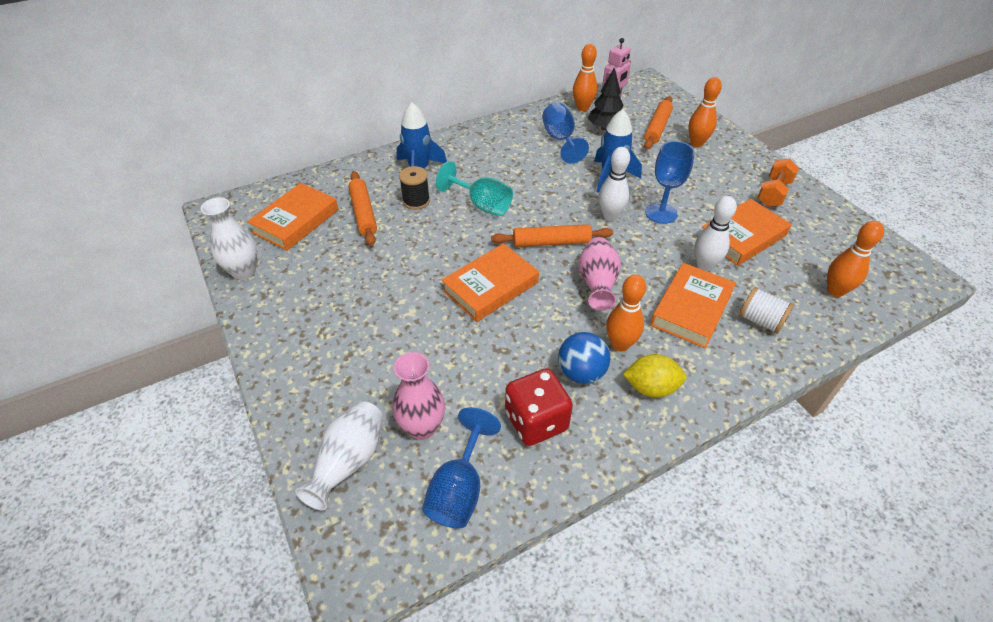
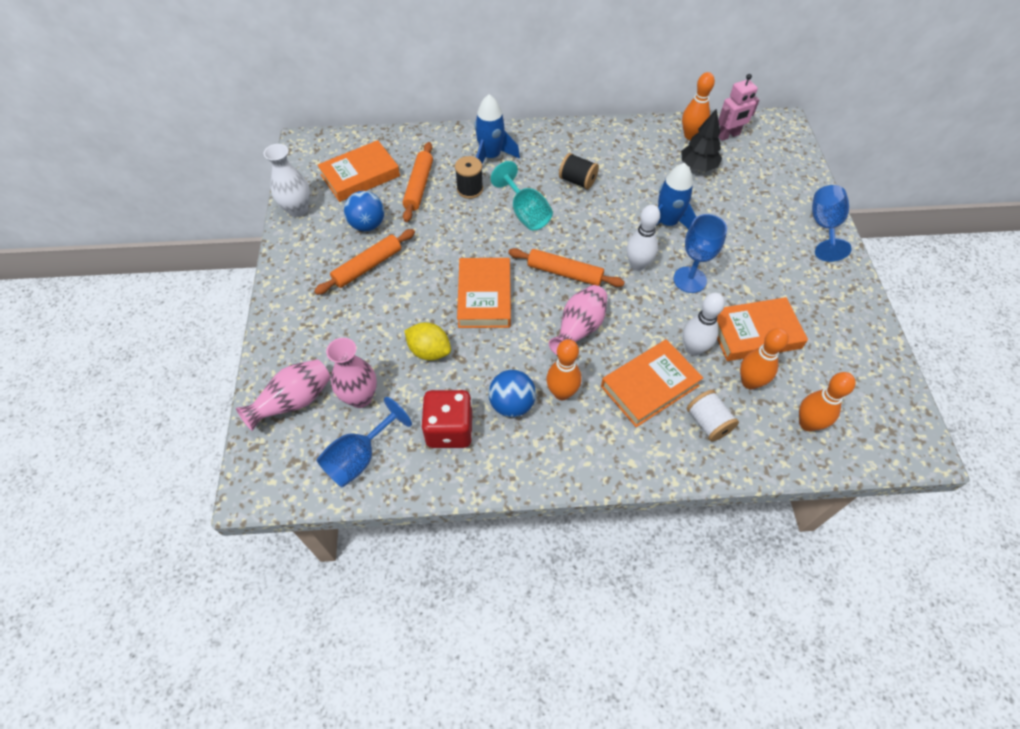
camera: 25 degrees right, 10 degrees up
(330, 262) = (367, 225): none -> blue ball
(350, 462) = (294, 402): white vase -> pink vase
(490, 287) = (484, 296): orange book -> orange book turned 75 degrees counterclockwise
(511, 166) = (577, 181): none -> black spool
(560, 140) = (643, 166): blue goblet -> blue goblet (824, 227)
(651, 388) = (562, 442): yellow lemon -> yellow lemon (429, 351)
(657, 128) = (753, 183): orange rolling pin -> orange rolling pin (368, 266)
(697, 143) = (784, 214): orange bowling pin -> orange bowling pin (749, 382)
(773, 193) = (825, 298): orange dumbbell -> none

